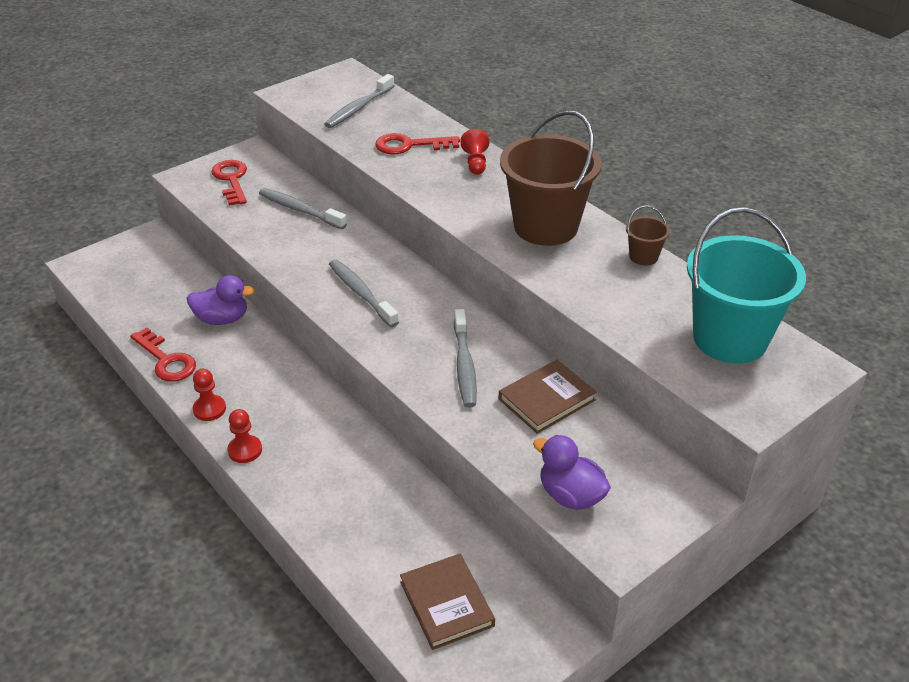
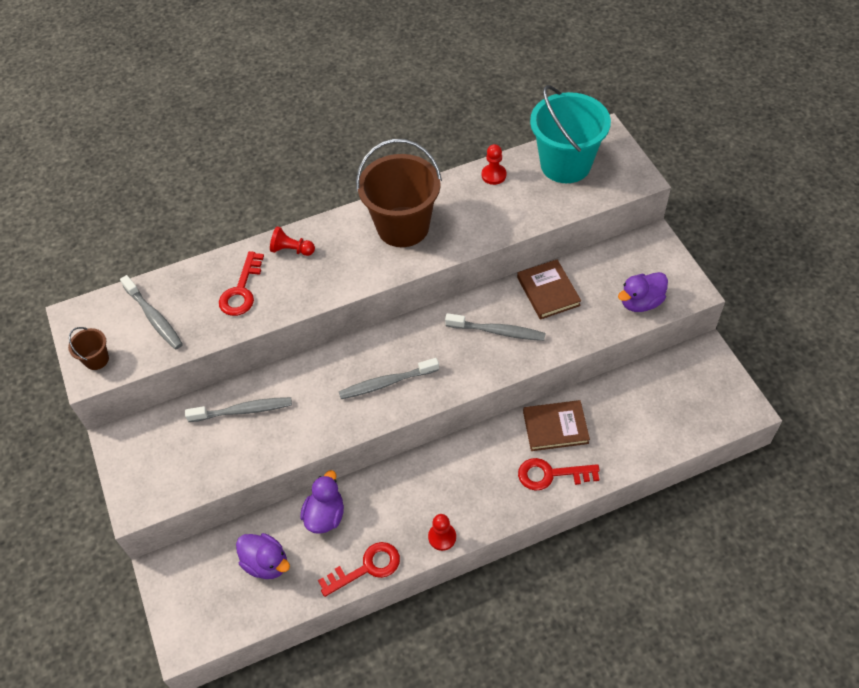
camera: 70 degrees left, 15 degrees up
(164, 293) = (266, 563): none -> purple duck
(231, 180) = (163, 463): red key -> red key (551, 474)
(245, 450) = (498, 515): red pawn -> red pawn (493, 175)
(300, 210) = (243, 411): grey toothbrush -> grey toothbrush turned 150 degrees counterclockwise
(446, 604) = (673, 408): brown book -> brown book (555, 427)
(643, 256) = (462, 181): brown bucket -> brown bucket (96, 359)

